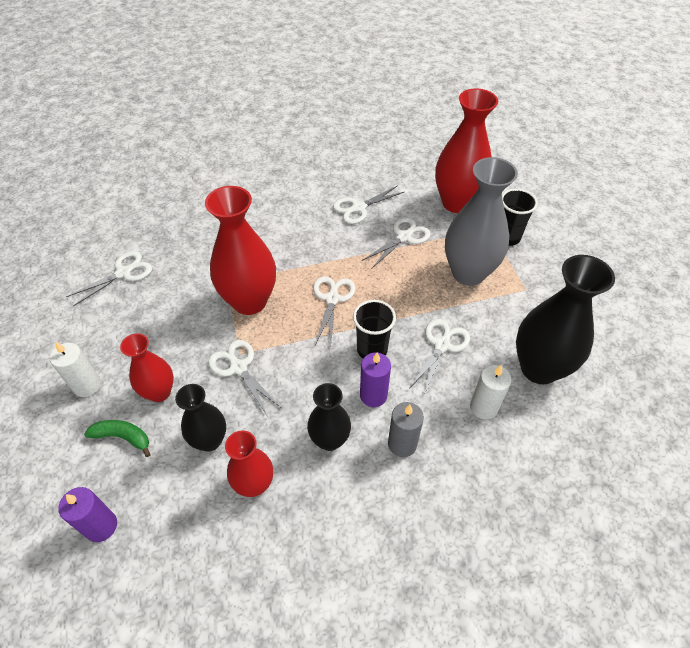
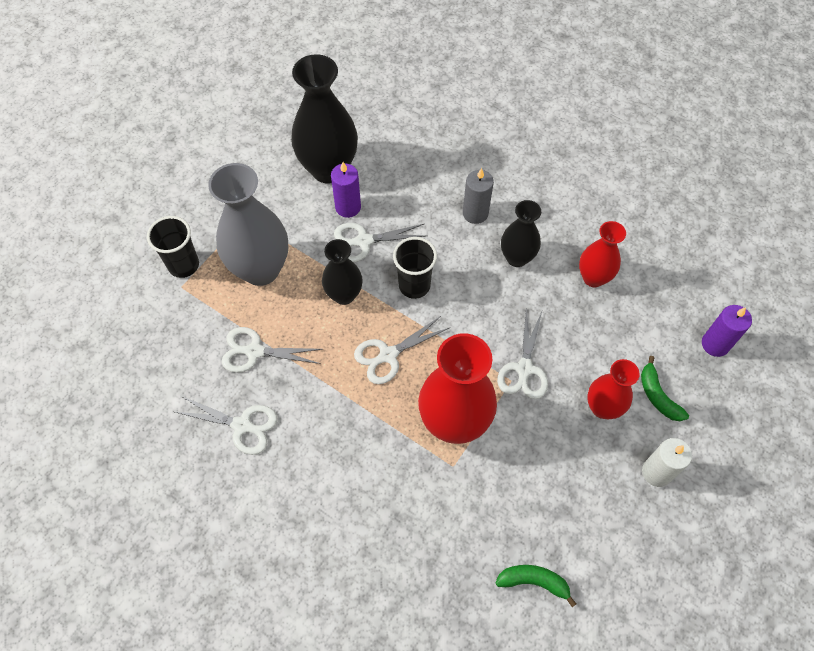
camera: 130 degrees left, 10 degrees up
(124, 272) = (534, 581): white scissors -> green banana
(209, 440) = (597, 333): black vase -> black vase (344, 295)
(373, 395) = (454, 256): purple candle -> purple candle (348, 207)
(457, 203) = (160, 337): red vase -> none
(483, 407) = (397, 184): white candle -> none

